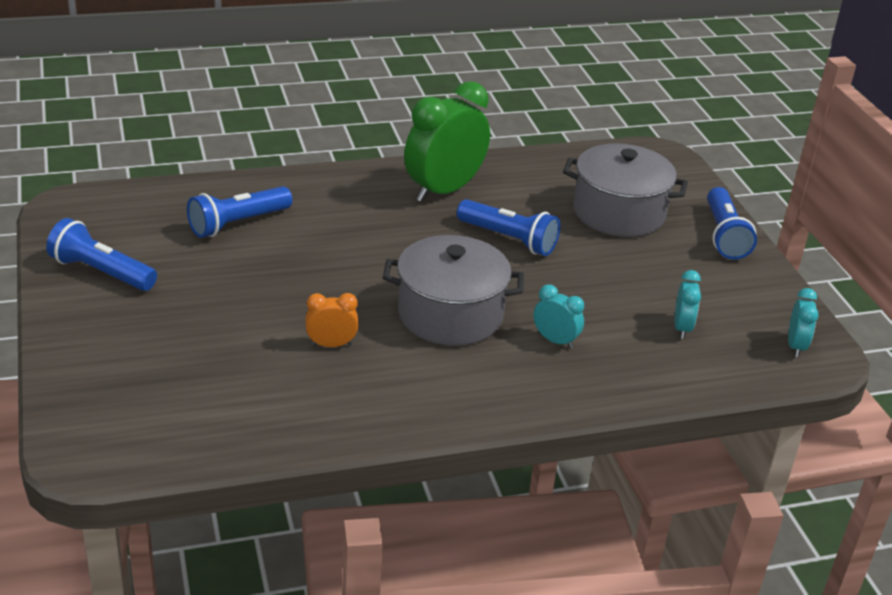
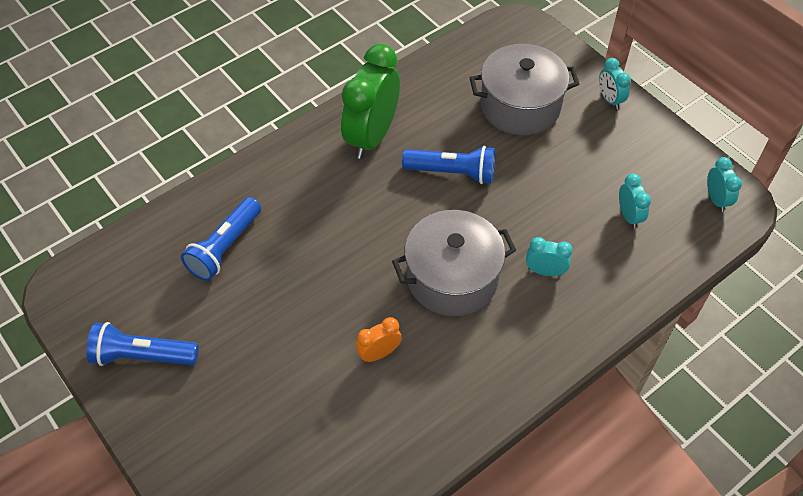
camera: 20 degrees left, 20 degrees up
(724, 235) = (609, 99): blue flashlight -> turquoise clock

